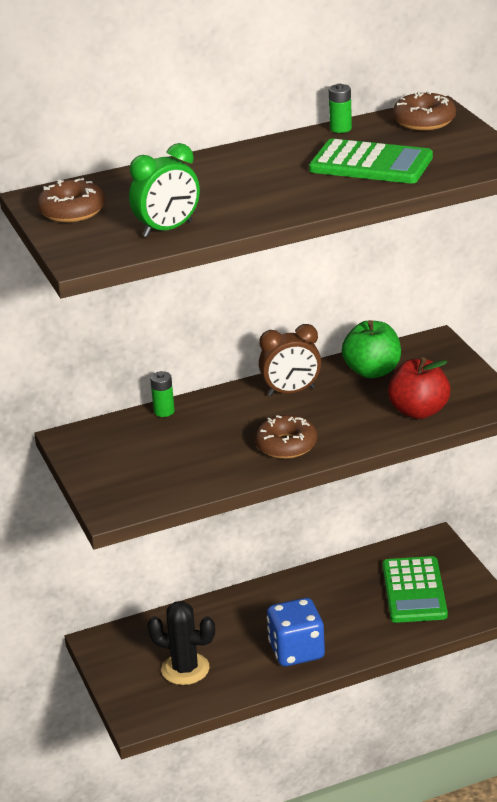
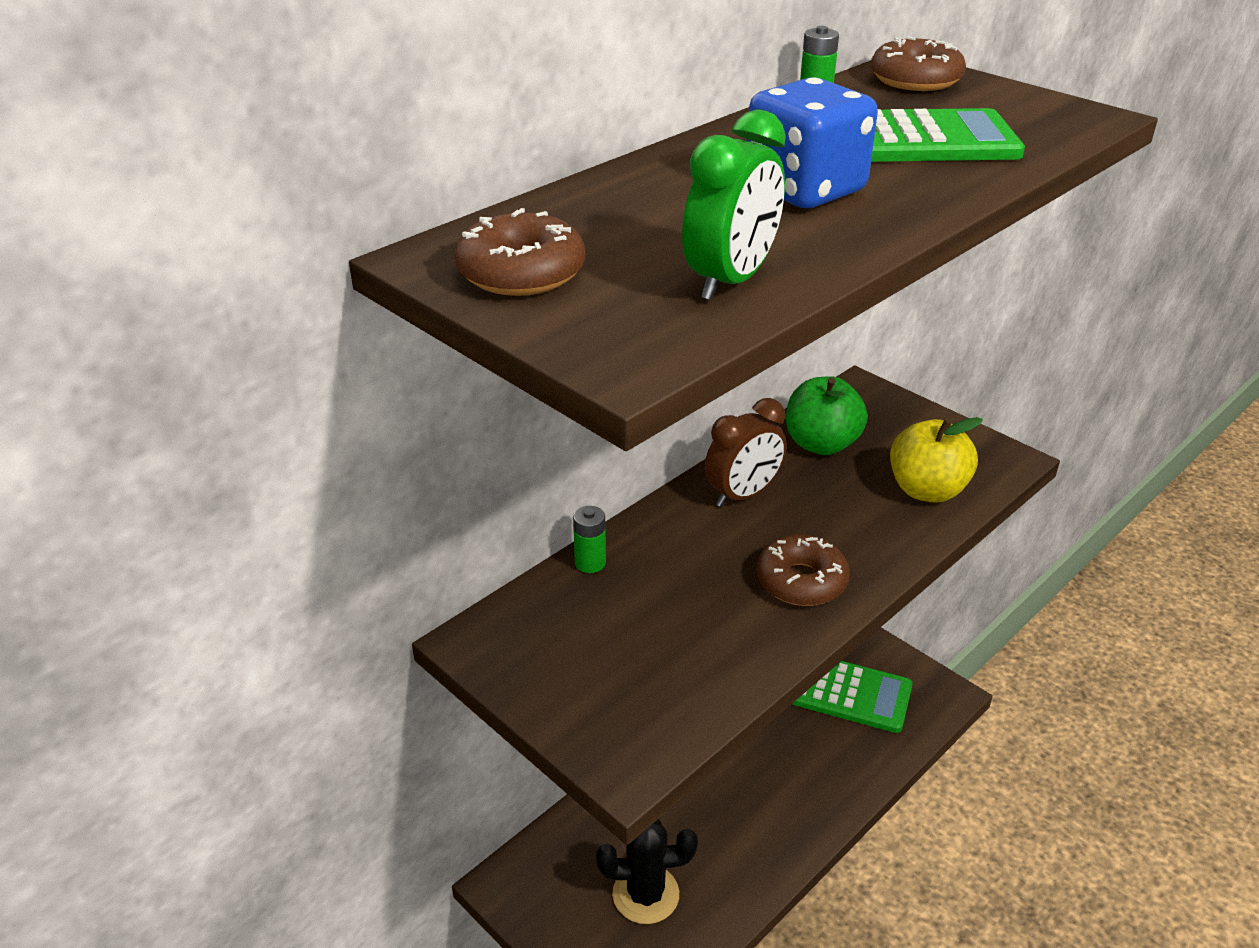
camera: 25 degrees left, 5 degrees up
(296, 651) = (769, 821): blue dice -> blue dice (804, 190)
(414, 591) = (849, 693): green calculator -> green calculator turned 45 degrees counterclockwise
(419, 411) = (927, 490): red apple -> yellow apple

